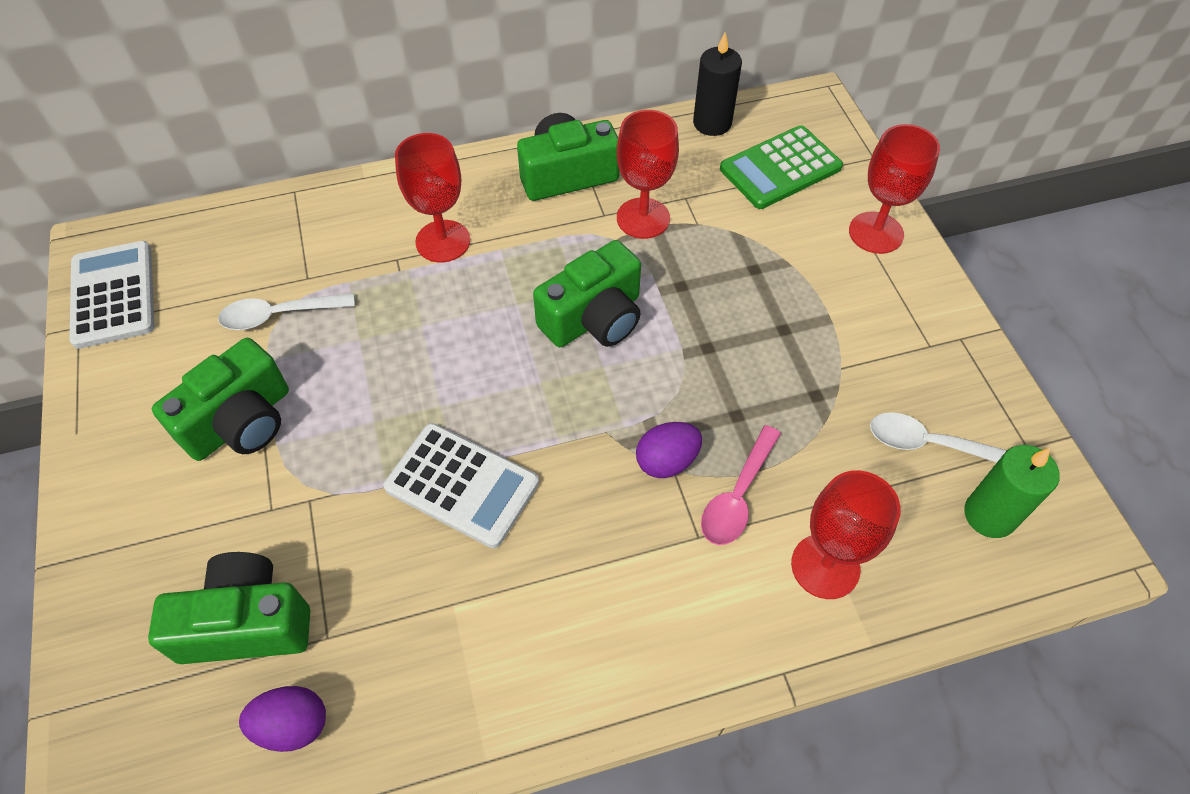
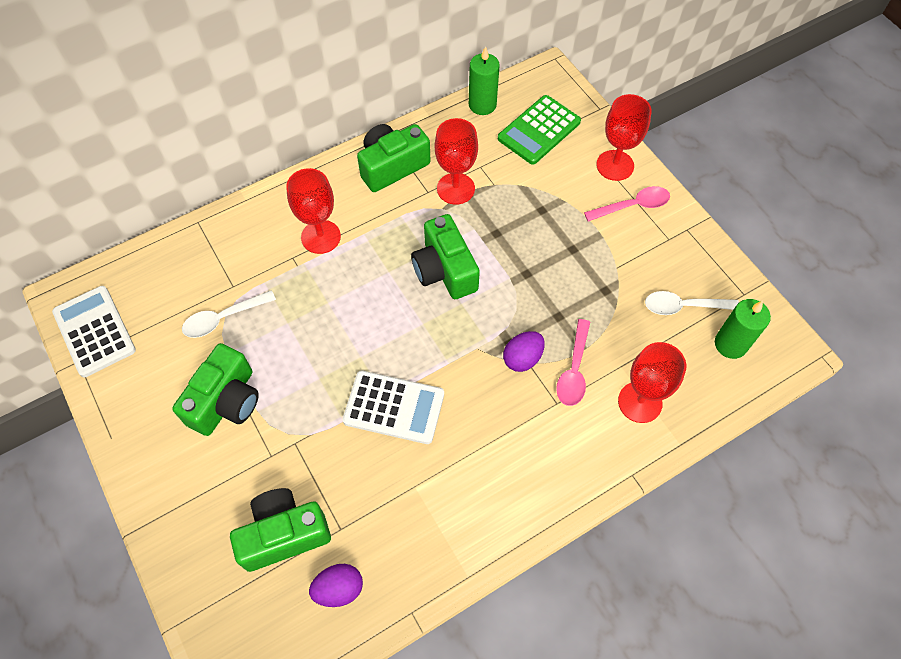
camera: 15 degrees left, 5 degrees up
(594, 318) = (444, 270): green camera -> green camera turned 120 degrees clockwise
(712, 123) = (482, 105): black candle -> green candle
(887, 290) = (632, 206): none -> pink spoon

